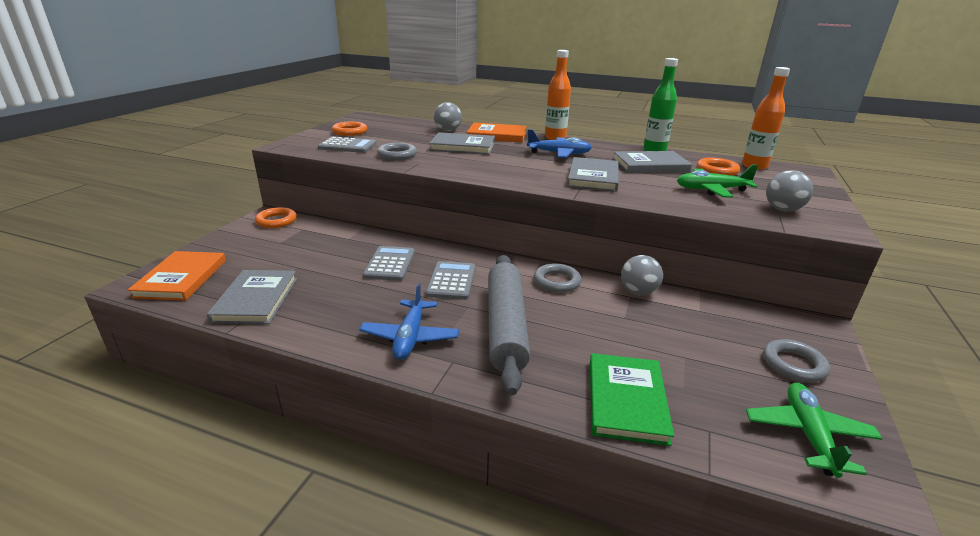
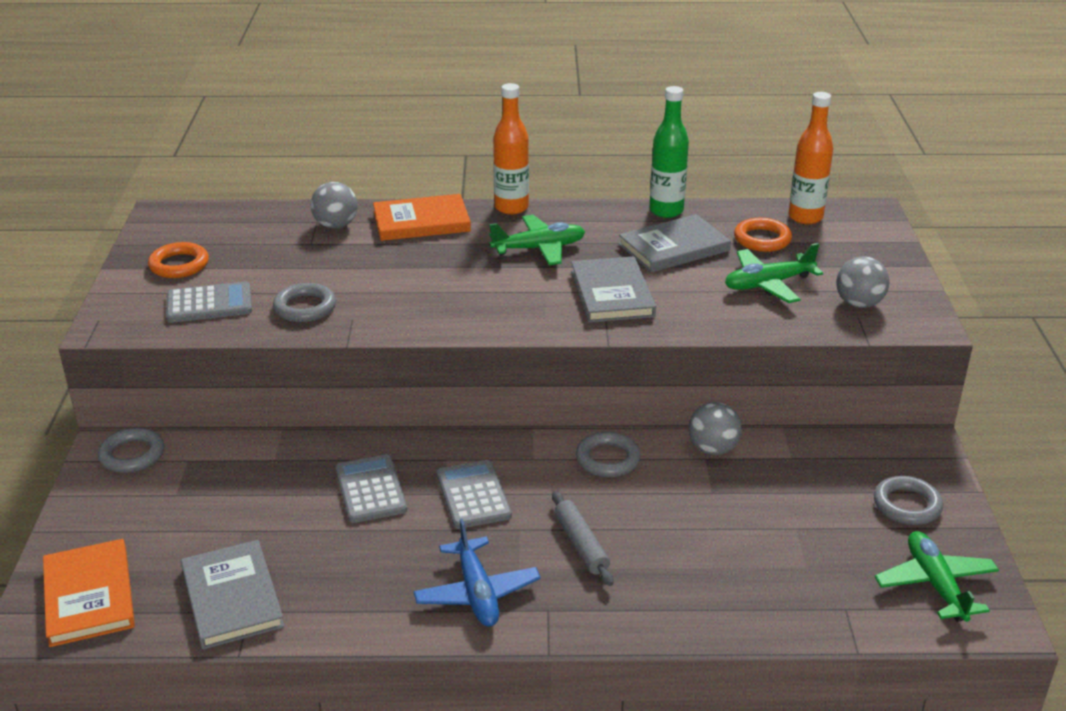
camera: 20 degrees left, 5 degrees up
(276, 221) = (132, 455): orange ring -> grey ring
(462, 146) = (388, 263): grey book -> none
(505, 326) = (581, 545): grey rolling pin -> grey rolling pin, size x0.50
(559, 154) = (539, 249): blue plane -> green plane
(626, 400) = (755, 600): green book -> none

